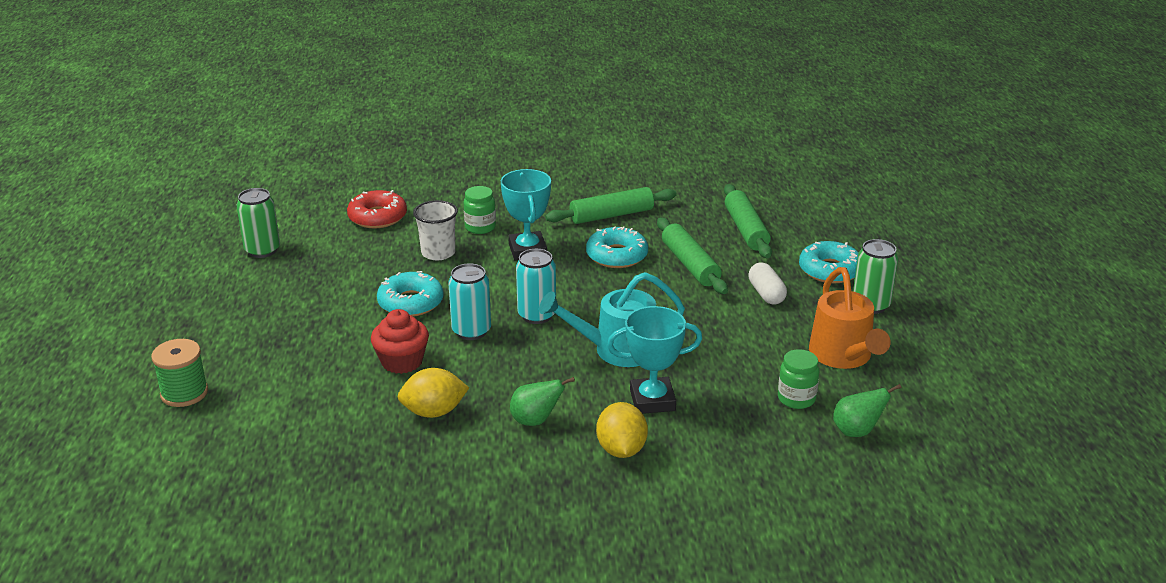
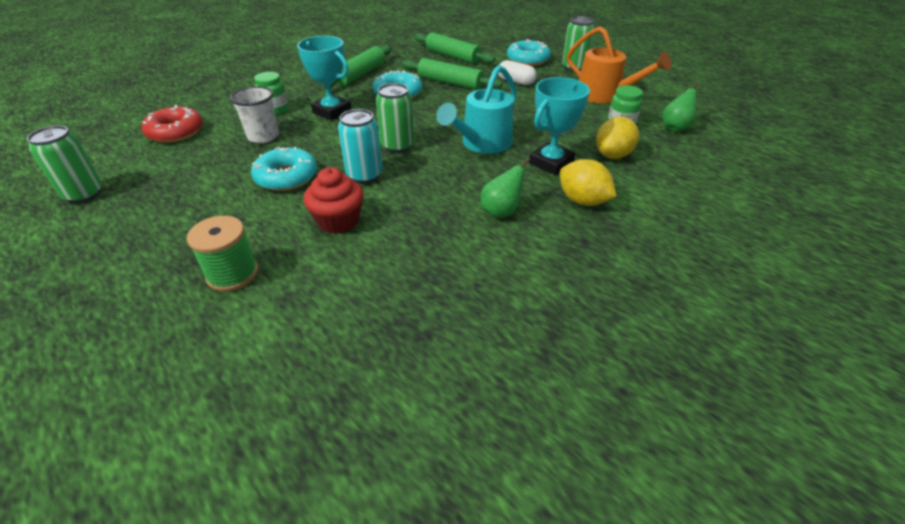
camera: 40 degrees left, 10 degrees up
(184, 393) = (138, 360): green spool -> green spool (232, 274)
(434, 412) = (419, 244): yellow lemon -> yellow lemon (613, 155)
(537, 315) = (397, 146): turquoise can -> green can

